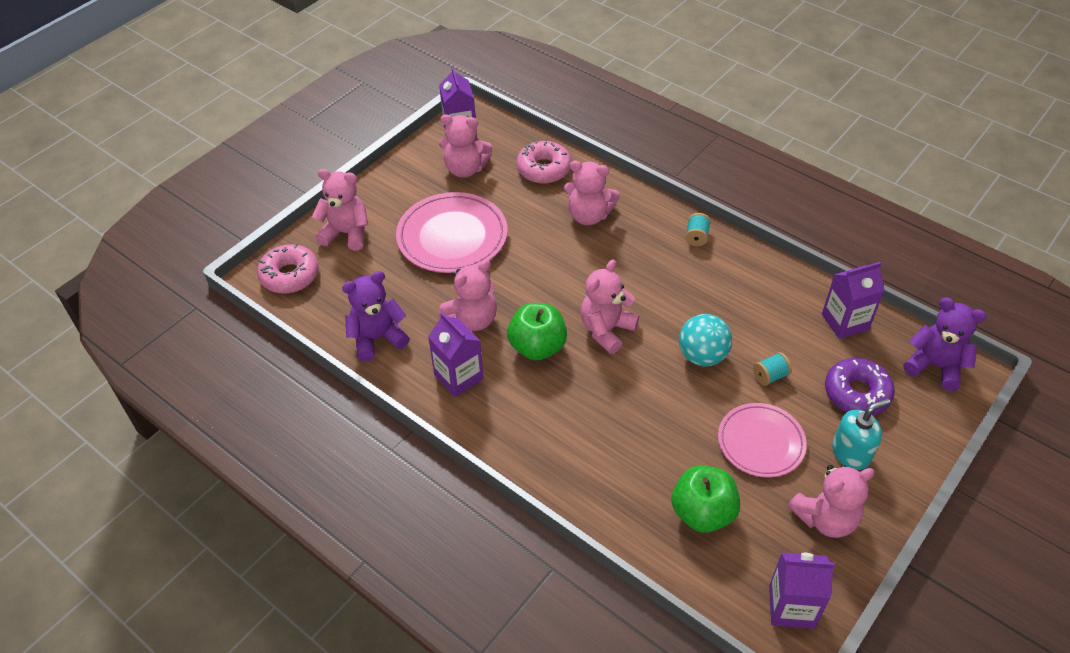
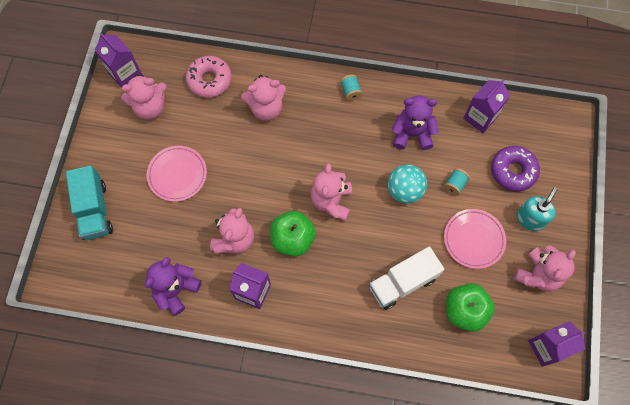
camera: 30 degrees left, 20 degrees up
(290, 275) = (75, 269): pink donut -> none
(346, 233) = (94, 210): pink teddy bear -> turquoise truck
(452, 237) = (177, 174): pink plate -> pink plate, size x0.66
(641, 447) = (402, 282): none -> white truck
(935, 366) = (549, 126): purple teddy bear -> purple teddy bear (412, 134)

